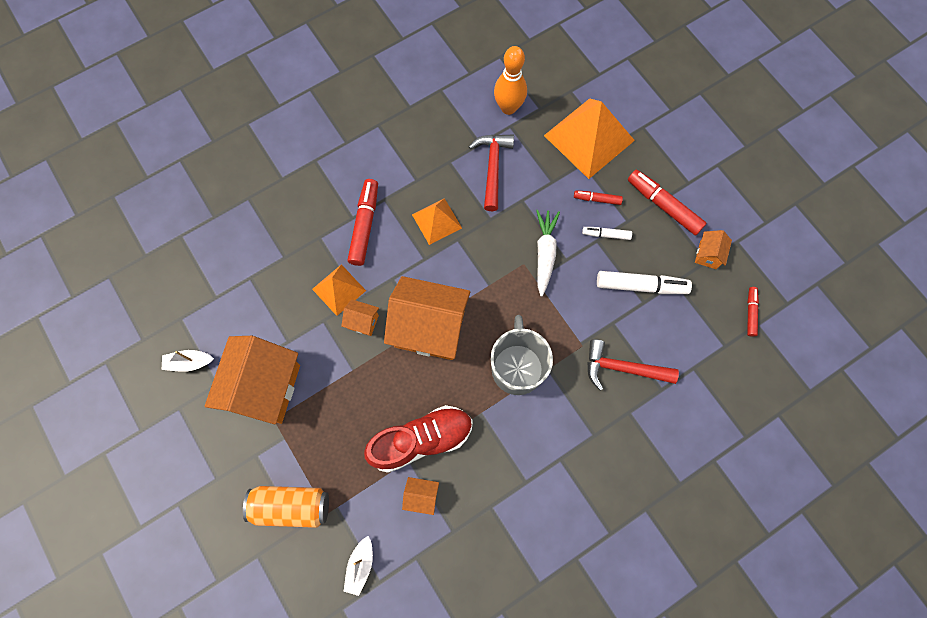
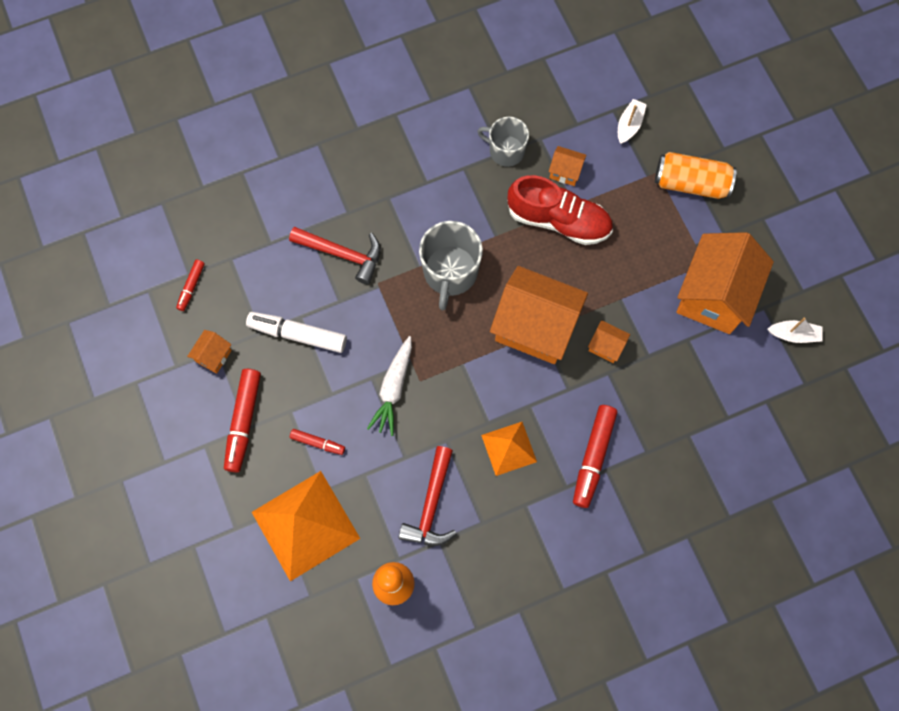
camera: 170 degrees left, 0 degrees up
(339, 289) = (629, 386): orange pyramid -> none
(421, 440) = (558, 220): red shoe -> red shoe turned 150 degrees counterclockwise
(486, 510) = (505, 151): none -> grey mug
(606, 235) = (319, 398): white marker -> none
(663, 205) = (244, 422): red marker -> red marker turned 45 degrees clockwise

